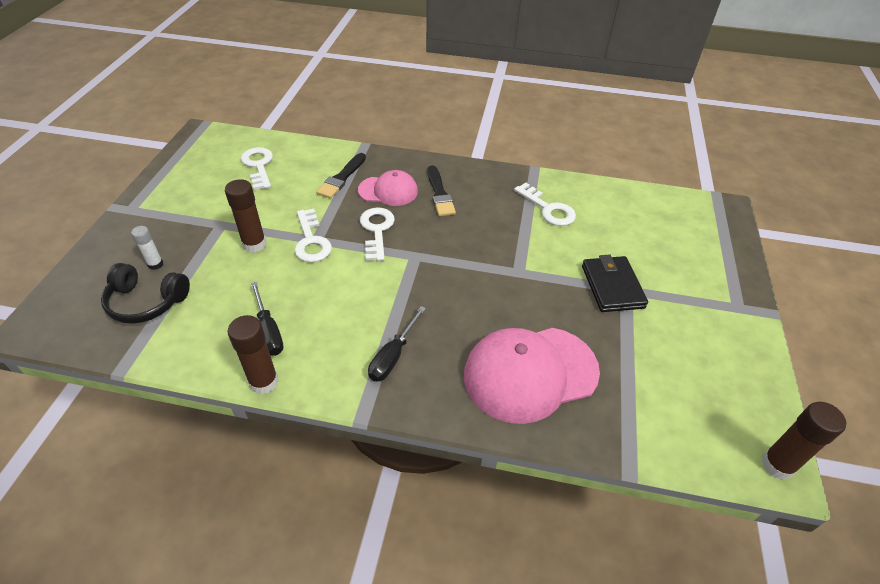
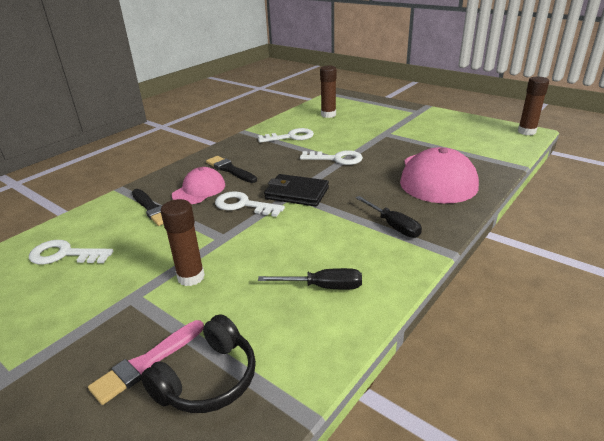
camera: 60 degrees left, 15 degrees down
(155, 264) = (146, 363): white glue stick -> pink brush
(264, 382) = (386, 300): brown glue stick -> brown glue stick (328, 115)
(311, 241) = (222, 241): white key -> white key (336, 159)
(439, 194) = (230, 169): black brush -> black brush turned 150 degrees counterclockwise
(612, 286) = (379, 136): black wallet -> black wallet (296, 193)

